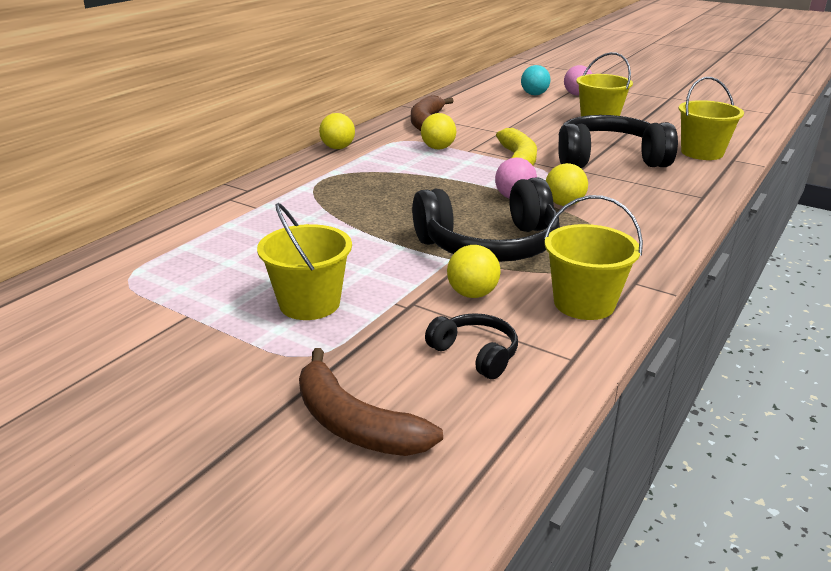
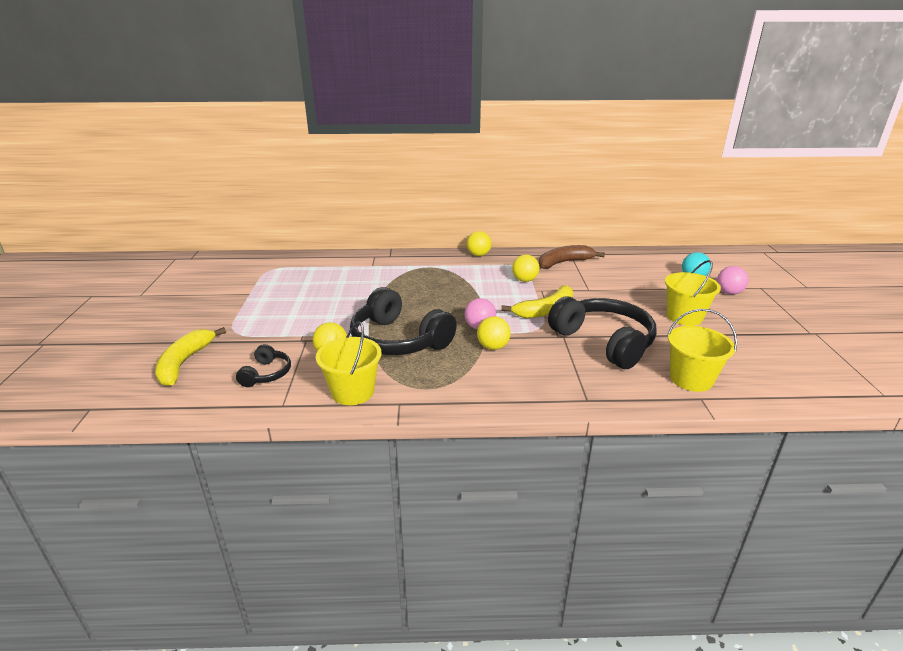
camera: 55 degrees right, 0 degrees up
(309, 303) = (283, 315): yellow bucket -> none
(354, 424) = (184, 363): brown banana -> yellow banana

